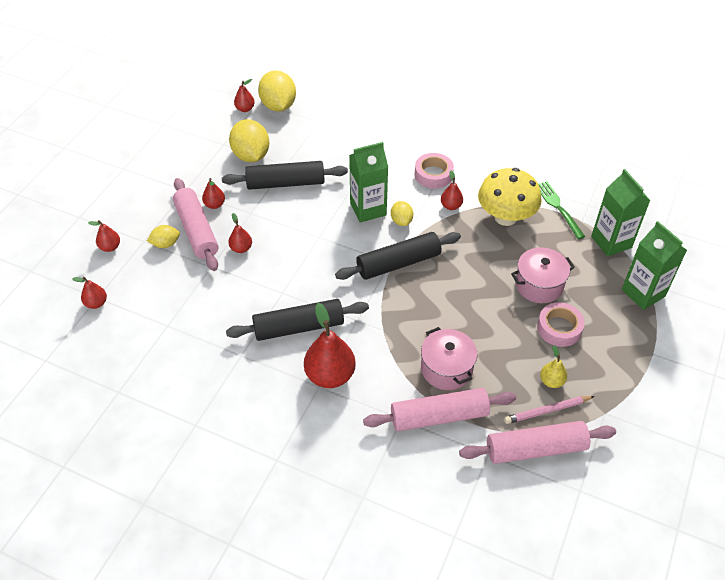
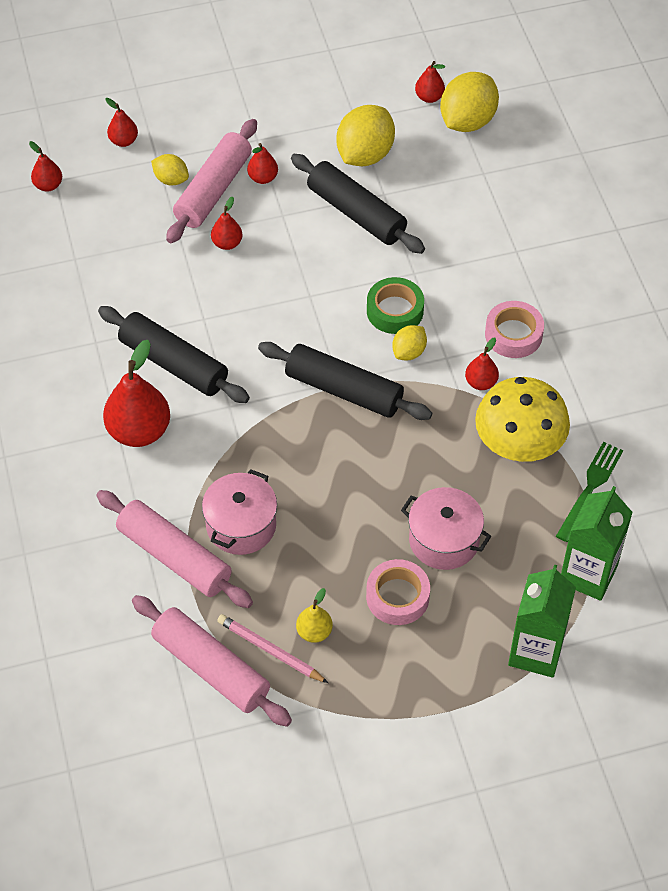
camera: 50 degrees right, 5 degrees up
(368, 209) = (395, 311): green carton -> green tape

